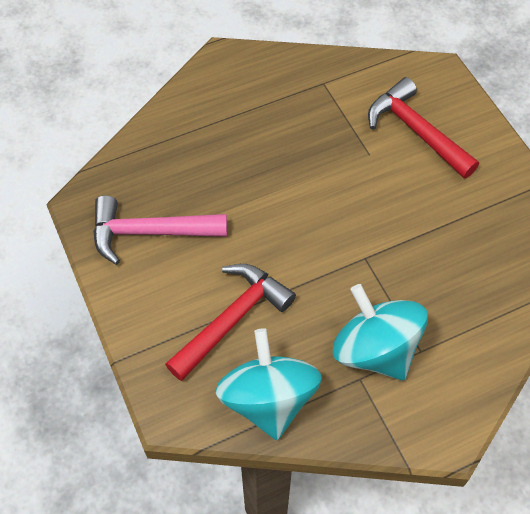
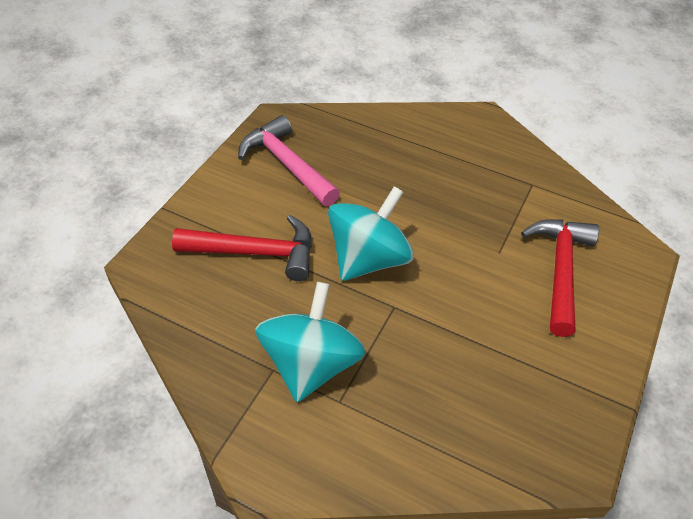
camera: 50 degrees right, 10 degrees down
(268, 399) = (202, 316): turquoise spinning top -> turquoise spinning top (368, 259)

